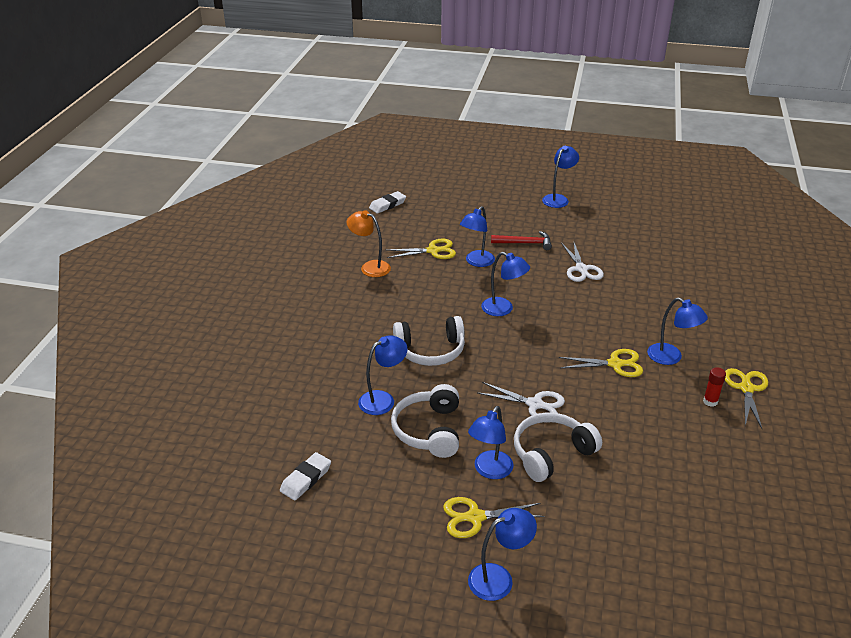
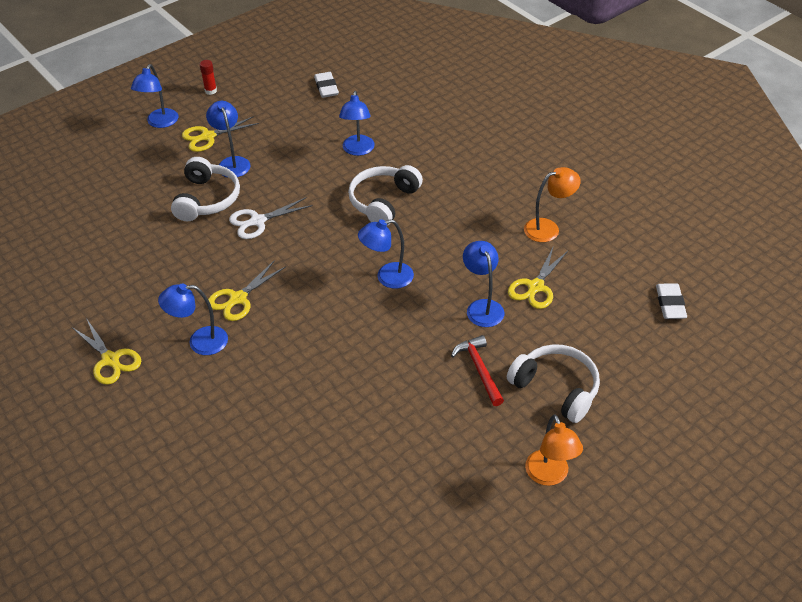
camera: 130 degrees right, 10 degrees up
(429, 430) = (301, 156): white headphones -> white headphones (556, 388)
(475, 517) = (208, 137): yellow scissors -> yellow scissors turned 150 degrees counterclockwise
(525, 243) = (479, 369): red hammer -> red hammer turned 120 degrees clockwise
(558, 199) = (550, 476): blue lamp -> orange lamp
(581, 269) = (386, 381): white scissors -> none
(710, 401) = (131, 323): red glue stick -> red glue stick (210, 91)

